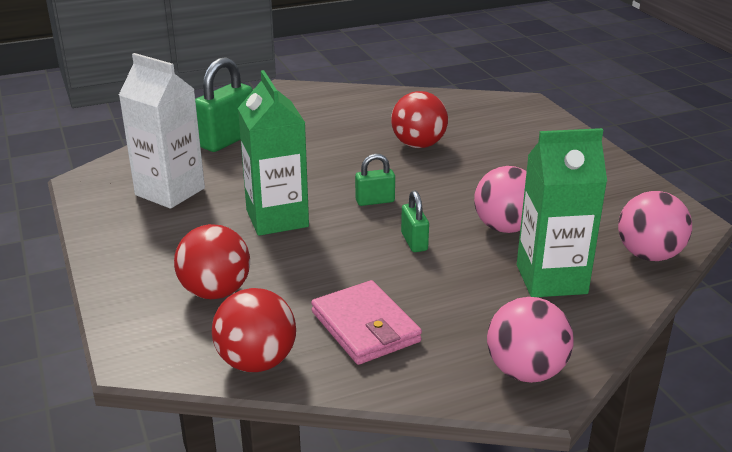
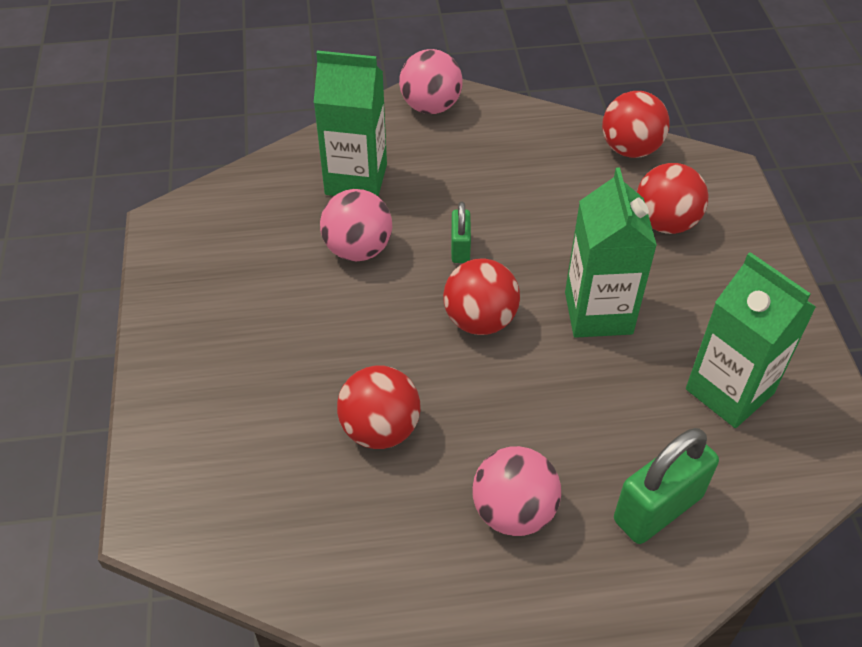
camera: 165 degrees left, 20 degrees up
(170, 192) = (729, 391): white carton -> green carton
(365, 327) = (538, 163): pink wallet -> none
(375, 201) = (480, 320): green padlock -> red ball
(648, 255) = (247, 188): pink ball -> pink ball (513, 511)

